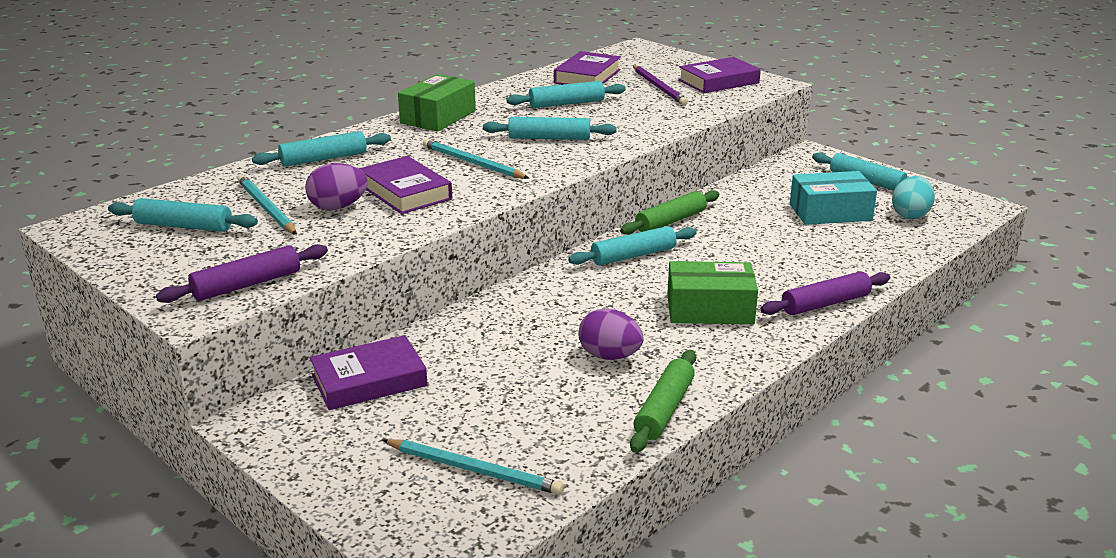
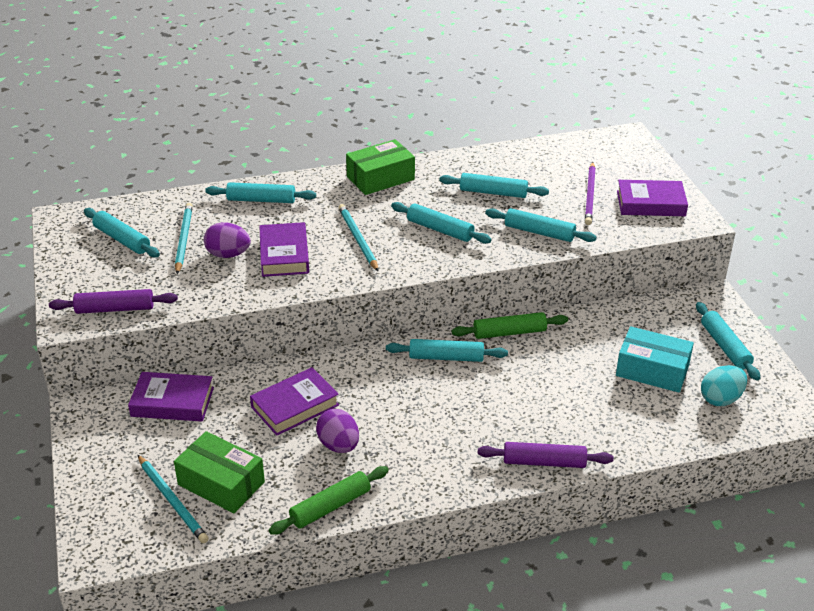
camera: 30 degrees right, 10 degrees up
(587, 76) = (543, 163): purple book -> purple book (295, 406)
(647, 119) = (539, 232): none -> turquoise rolling pin
(710, 309) = (450, 432): green box -> green box (221, 483)

